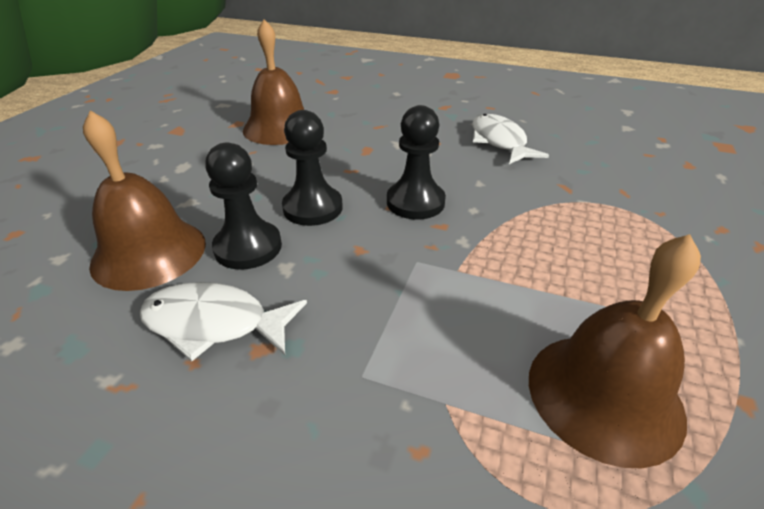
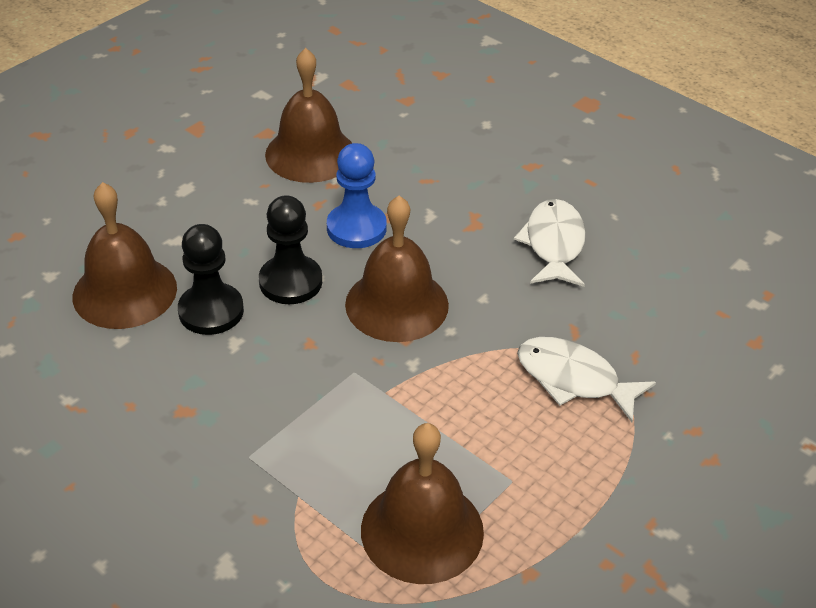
camera: 20 degrees right, 5 degrees up
(214, 323) = (156, 378): white fish -> white fish (574, 379)
(345, 162) = (356, 228): none -> blue pawn
(415, 202) = (397, 304): black pawn -> brown bell

